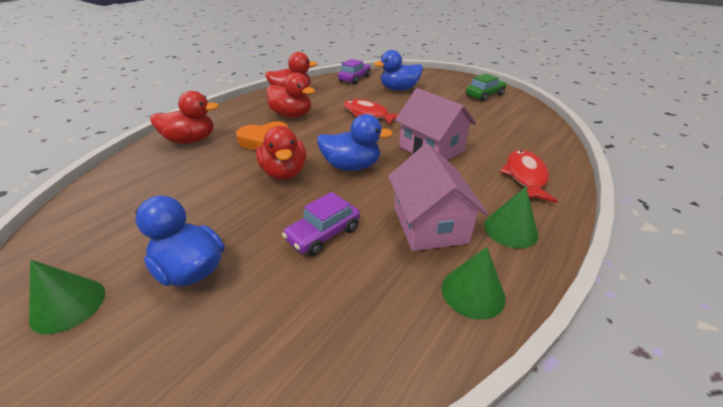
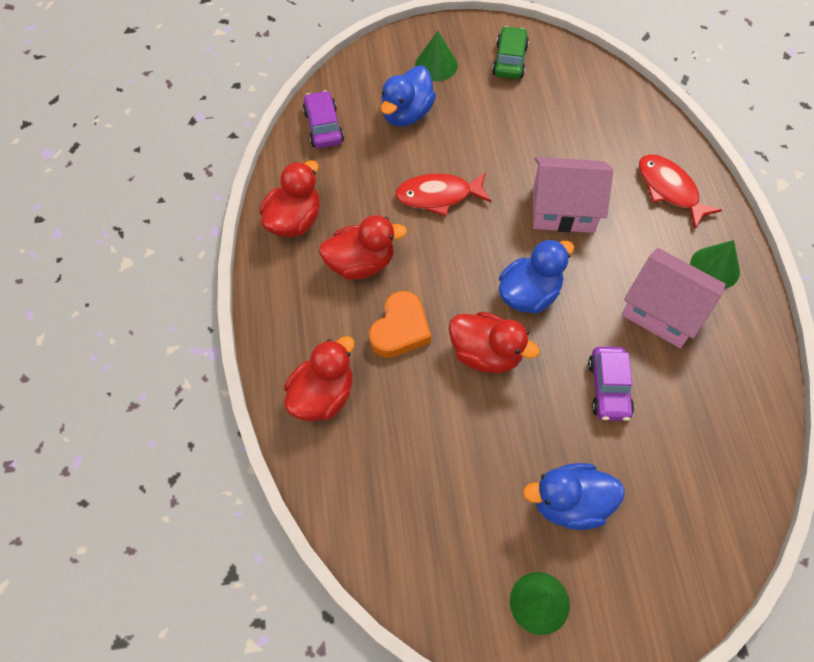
camera: 45 degrees left, 25 degrees up
(473, 292) = (745, 349): green cone -> green cone (436, 65)

